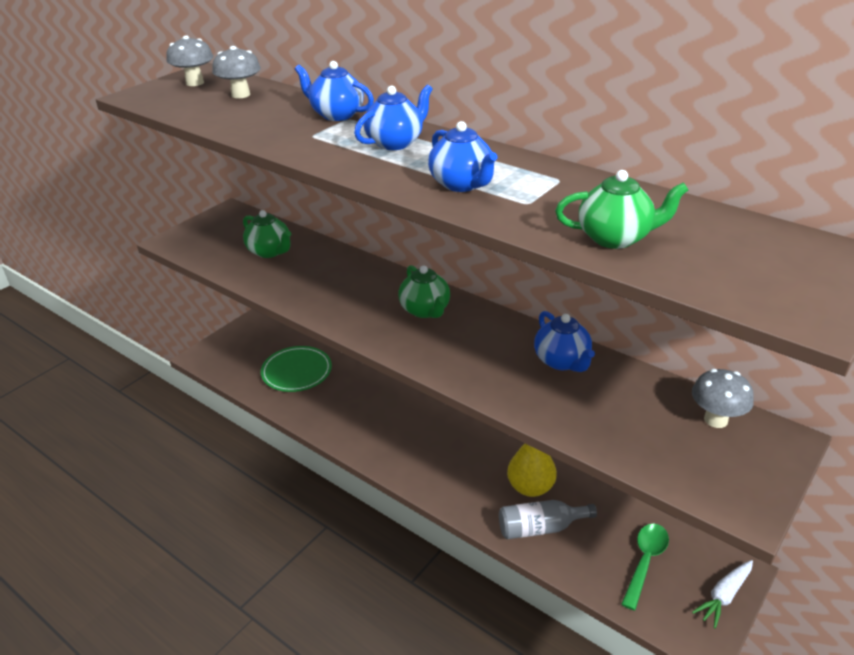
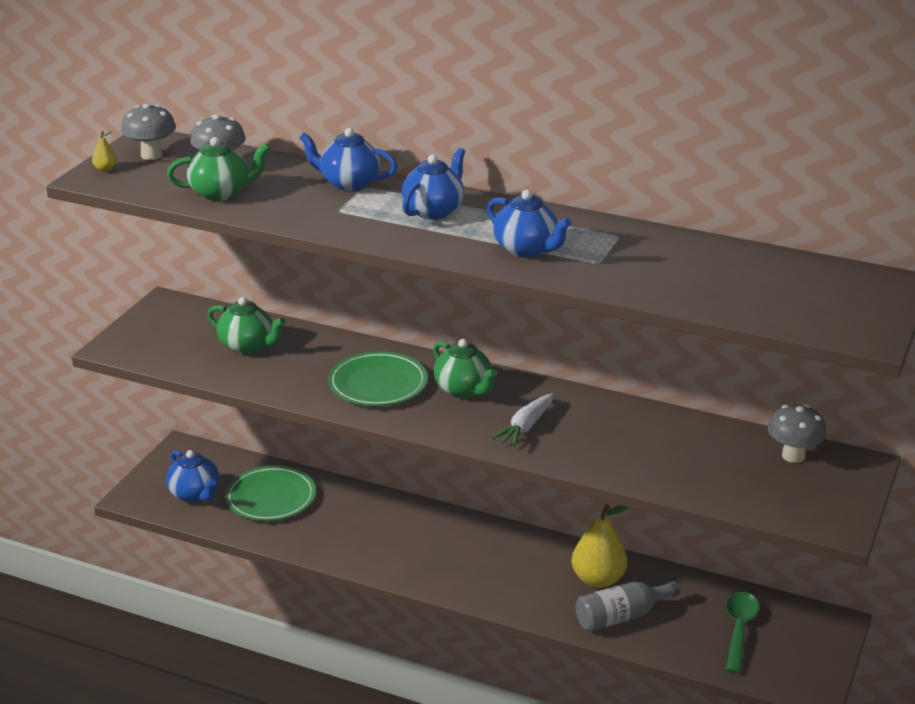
camera: 15 degrees left, 5 degrees down
(150, 90) = (105, 169): none -> yellow pear
(356, 296) = (378, 384): none -> green plate
(562, 361) = (629, 422): blue teapot -> blue teapot (195, 494)
(615, 238) = (690, 287): green teapot -> green teapot (221, 193)
(724, 596) = (824, 647): white carrot -> white carrot (525, 427)

